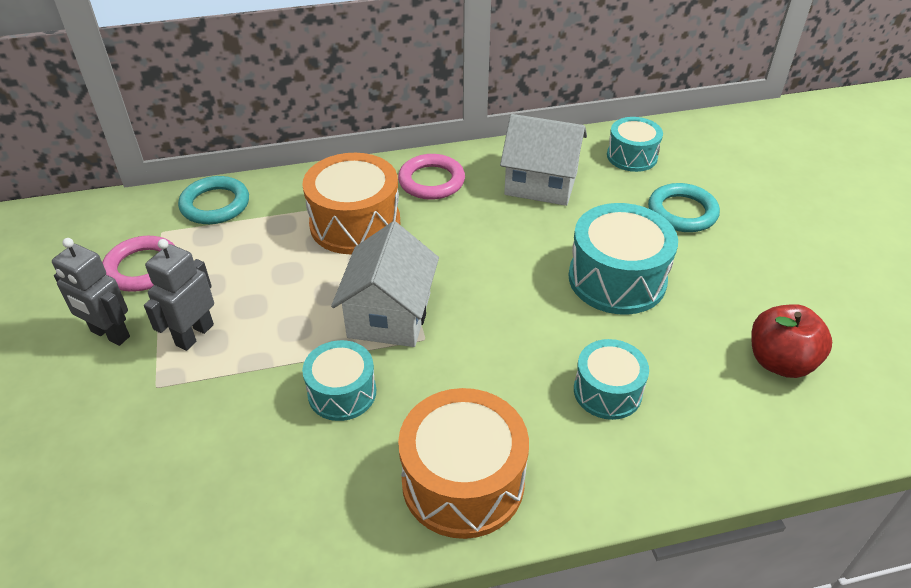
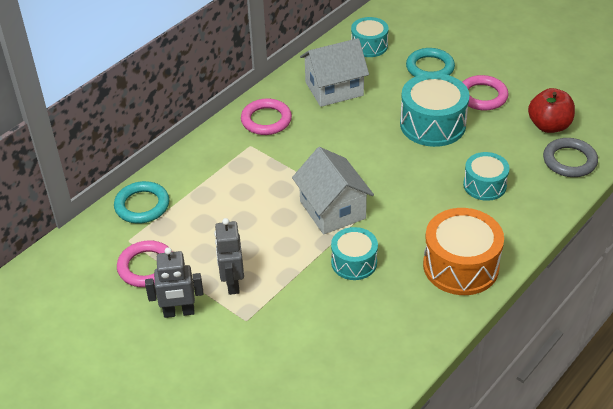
camera: 35 degrees left, 0 degrees up
(355, 223) = (250, 170): orange drum -> none
(719, 277) = (482, 96): none -> pink ring
(766, 427) = (569, 161): none -> grey ring

